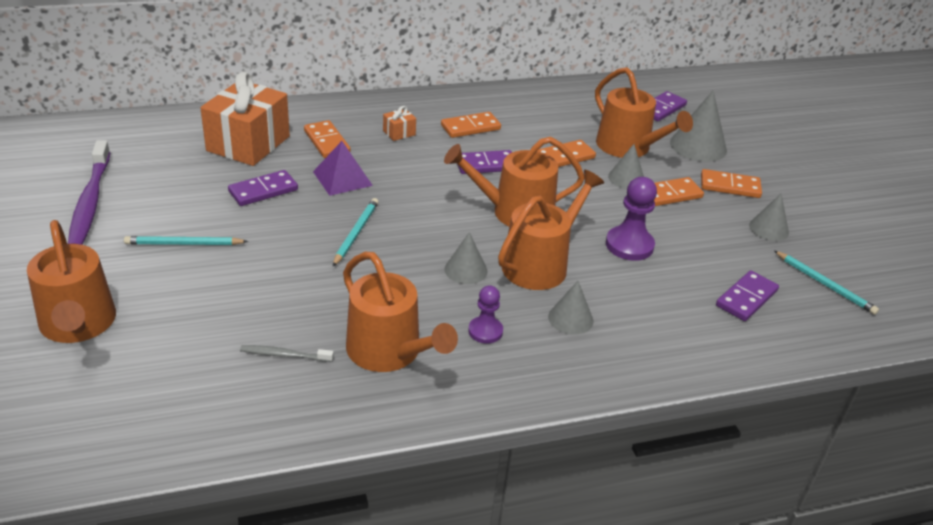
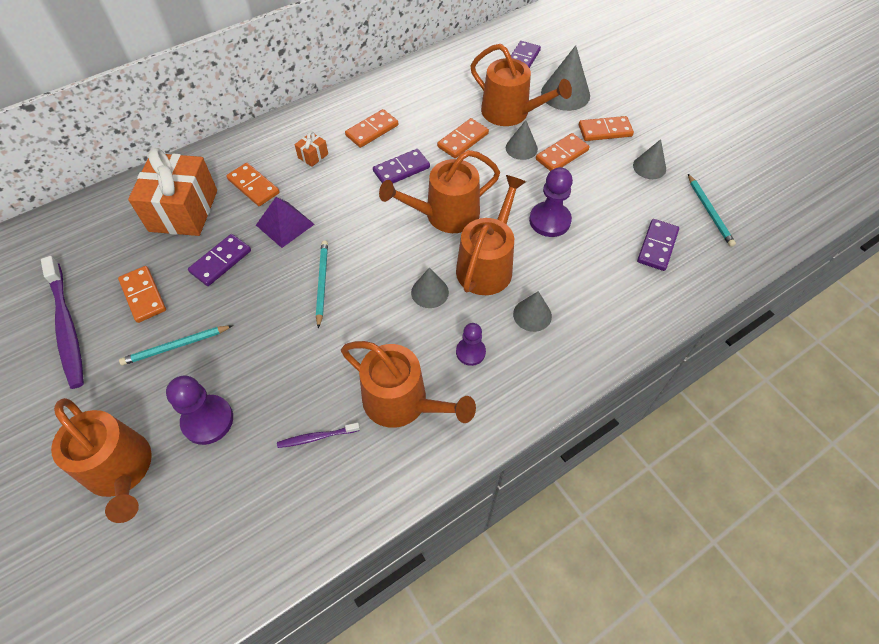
camera: 15 degrees left, 20 degrees up
(174, 197) = (143, 295): none -> orange domino
(183, 310) = (208, 420): none -> purple pawn
(284, 355) = (316, 437): grey toothbrush -> purple toothbrush
(825, 284) = (709, 212): turquoise pencil -> turquoise pencil turned 45 degrees clockwise

